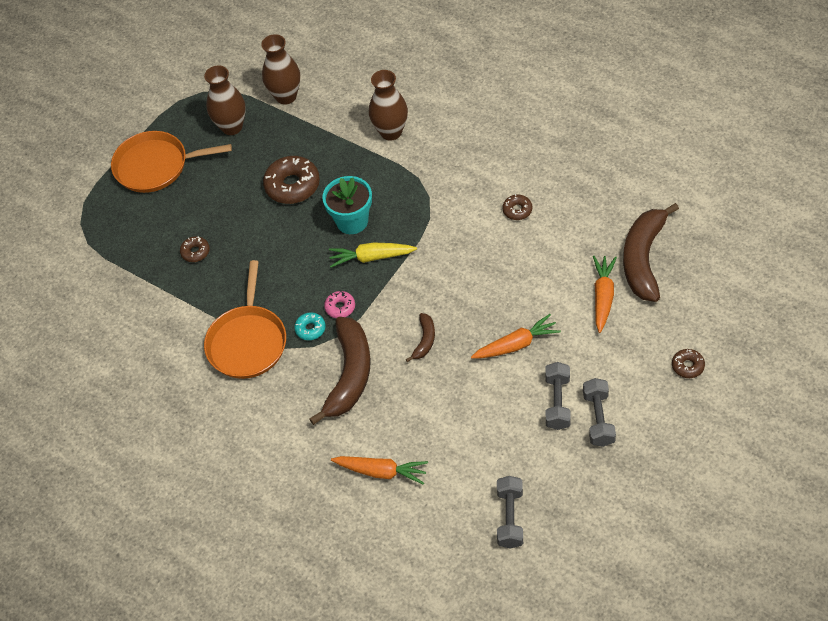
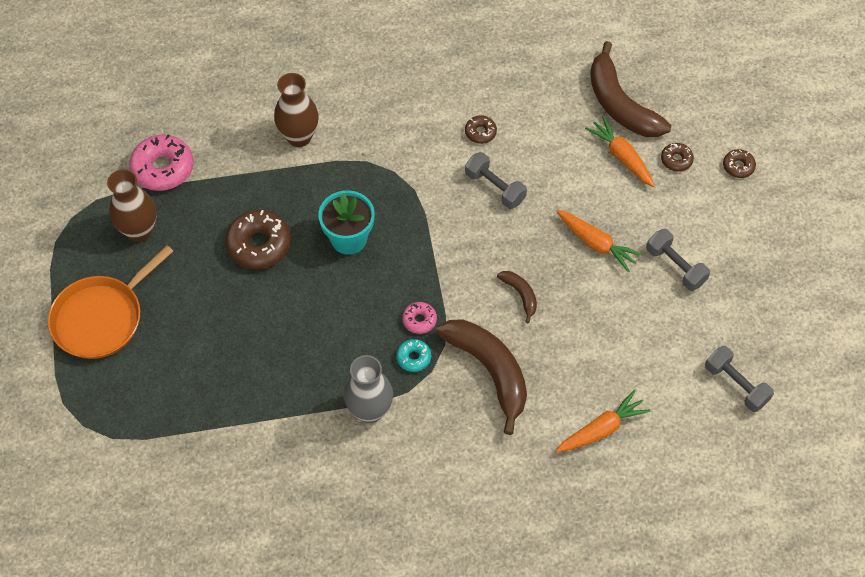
camera: 50 degrees left, 5 degrees up
(195, 252) = (231, 368): brown donut -> brown donut (676, 160)
(248, 342) = (370, 410): orange pan -> grey vase
(286, 96) = (163, 168): brown vase -> pink donut
(371, 257) = (400, 258): yellow carrot -> none
(516, 344) = (596, 244): orange carrot -> orange carrot turned 105 degrees clockwise
(598, 419) = (718, 256): grey dumbbell -> grey dumbbell (495, 187)

